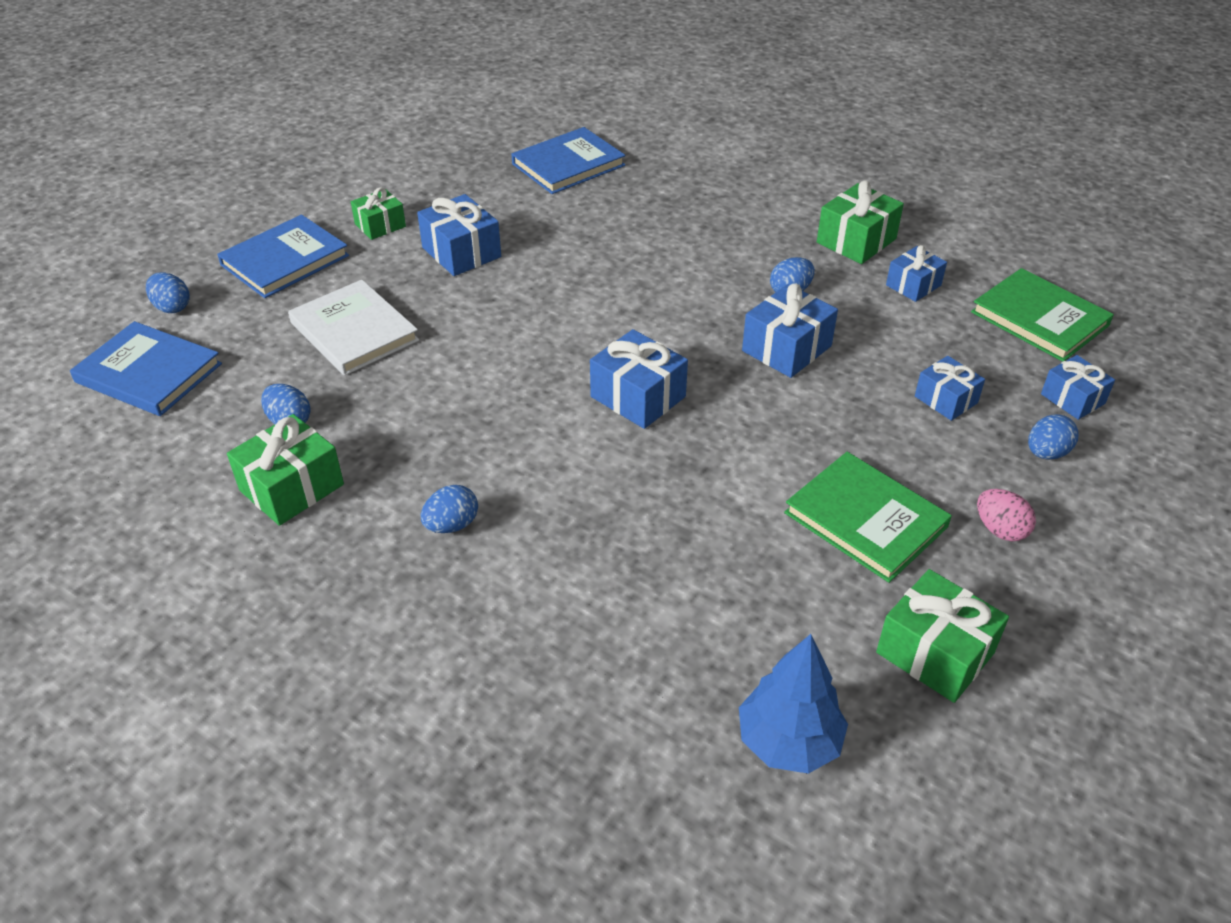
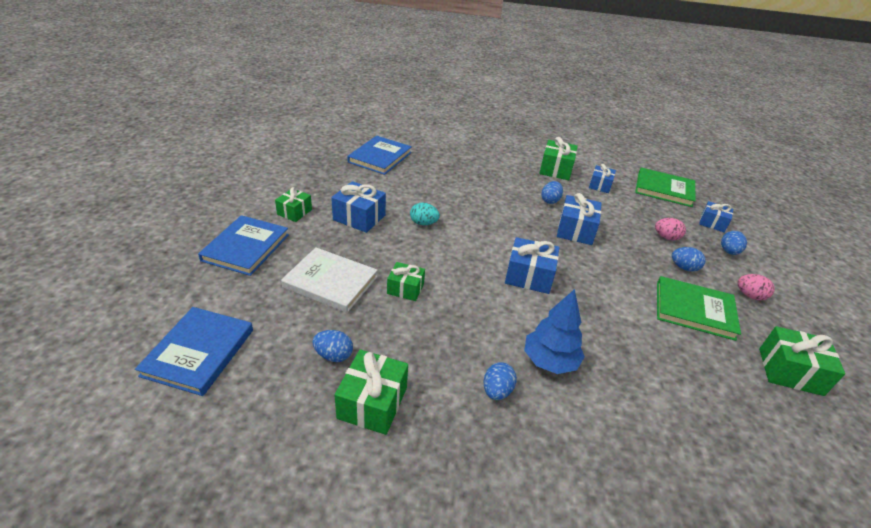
camera: 30 degrees left, 5 degrees down
(149, 373) = (199, 352): blue book -> blue book turned 75 degrees counterclockwise
(172, 307) = (183, 299): blue egg -> blue egg (683, 268)
(443, 366) = (405, 289): none -> green gift
(547, 281) = (423, 223): none -> turquoise egg
(788, 742) = (785, 454): blue tree -> blue tree (550, 361)
(946, 400) = (666, 237): blue gift -> pink egg

